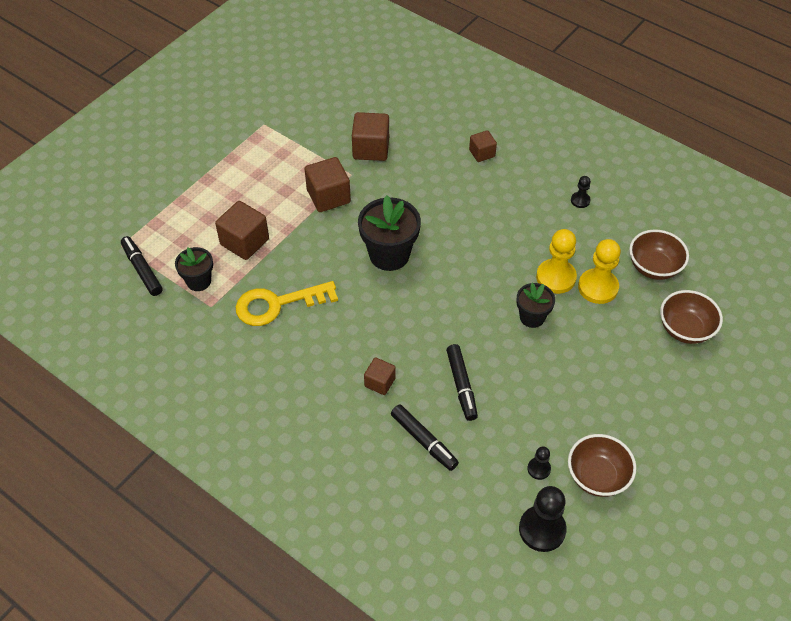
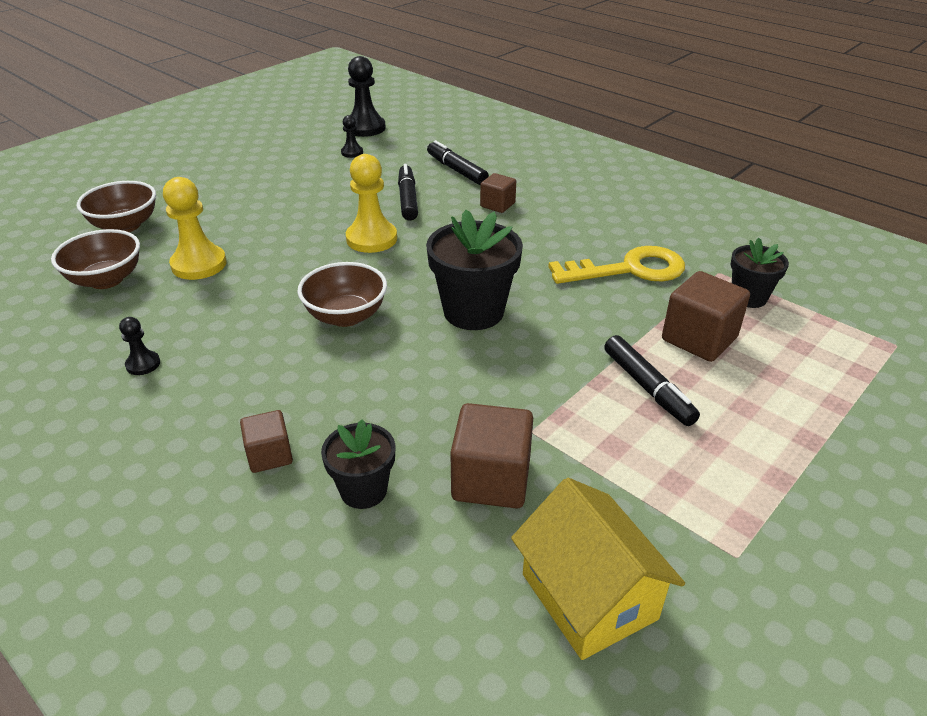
camera: 175 degrees left, 15 degrees down
(142, 269) = (841, 314): black marker -> black marker (647, 388)
(328, 196) = (572, 395): brown cube -> none
(329, 106) = (589, 596): none -> yellow house
(532, 317) = (301, 243): black flower pot -> black flower pot (363, 490)
(556, 277) = (247, 276): yellow pawn -> yellow pawn (371, 239)
(597, 476) = (300, 147): brown bowl -> brown bowl (346, 316)

